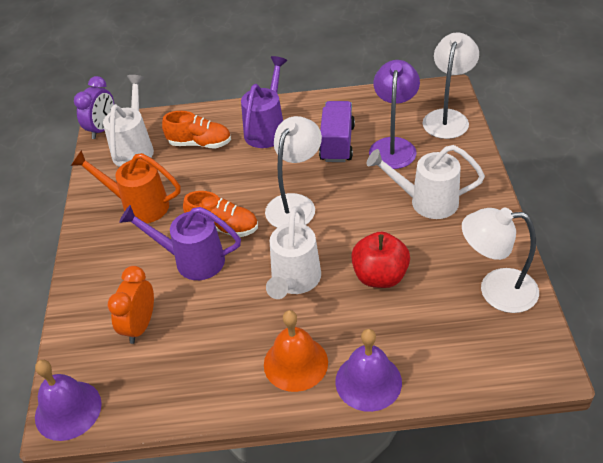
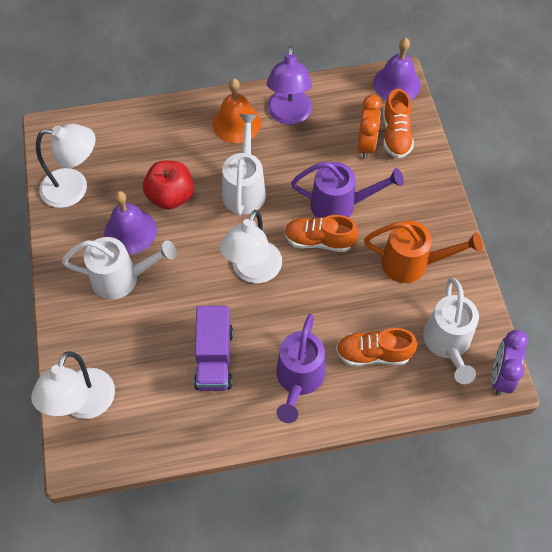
camera: 170 degrees right, 15 degrees up
(100, 336) = (396, 135): none -> orange shoe
(368, 381) = (182, 113): purple bell -> purple bell (130, 231)
(393, 146) = (151, 355): purple lamp -> purple lamp (289, 115)

